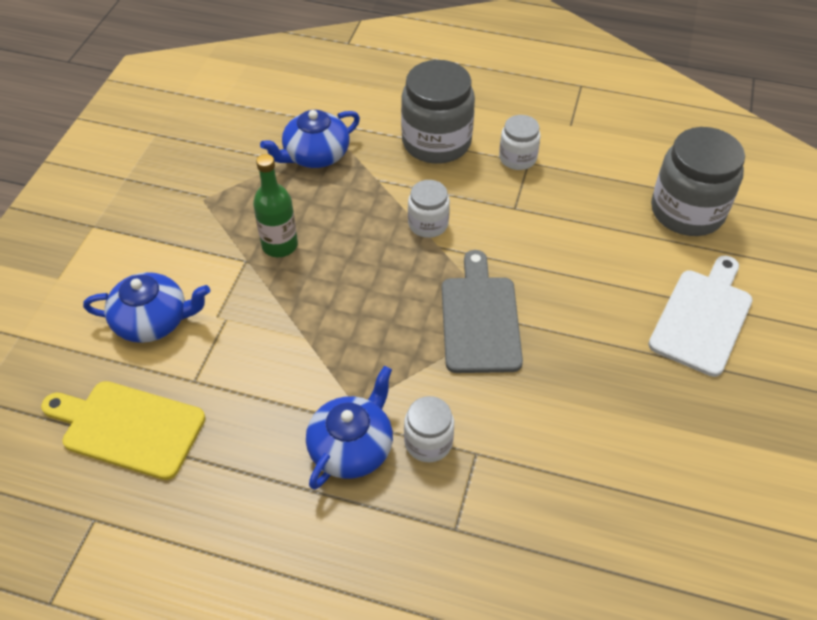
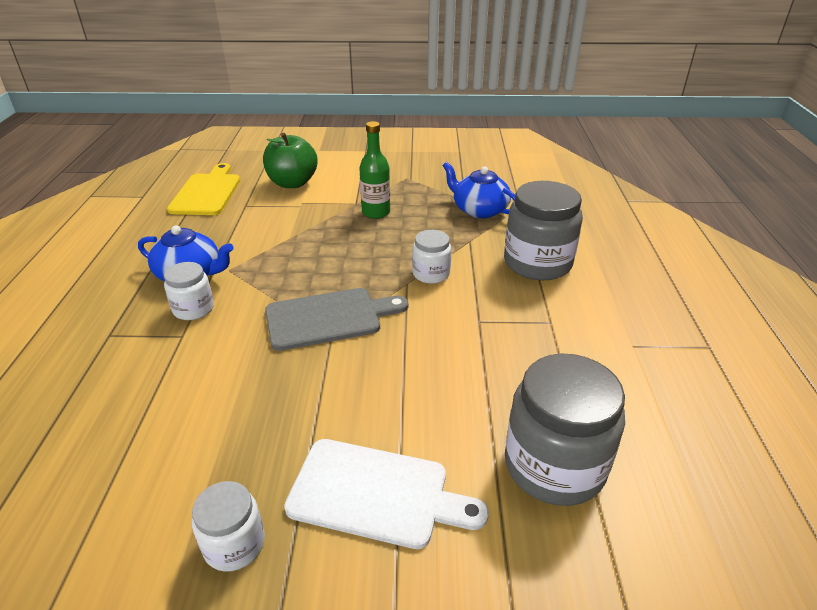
camera: 75 degrees right, 15 degrees down
(153, 321) = (292, 183): blue teapot -> green apple
(517, 158) = (551, 314): white jar -> white jar (234, 544)

